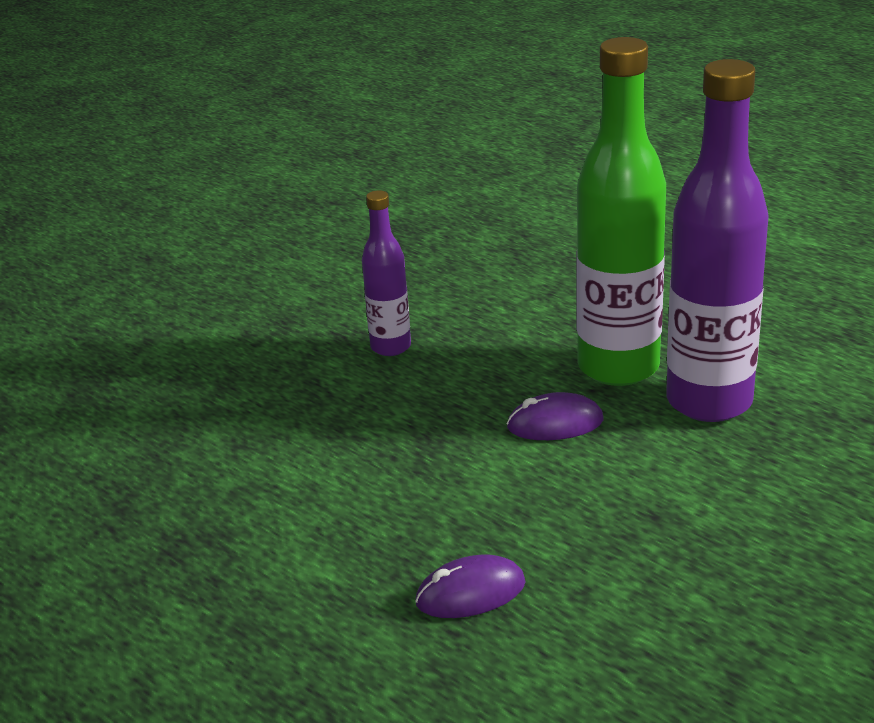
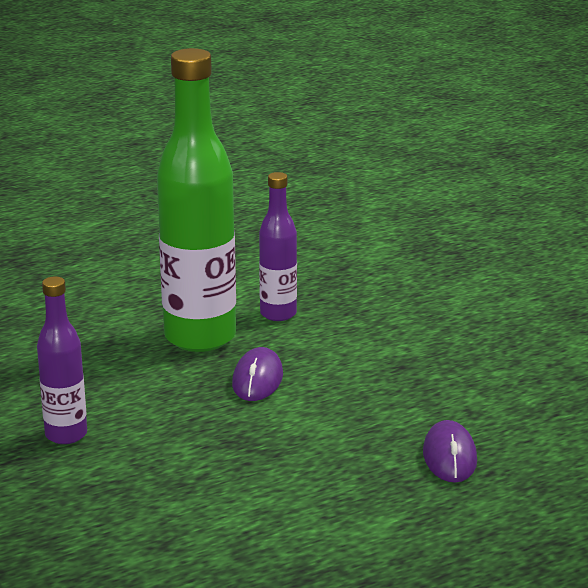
camera: 75 degrees left, 5 degrees down
(709, 402) = (278, 314): purple bottle -> purple bottle, size x0.52

